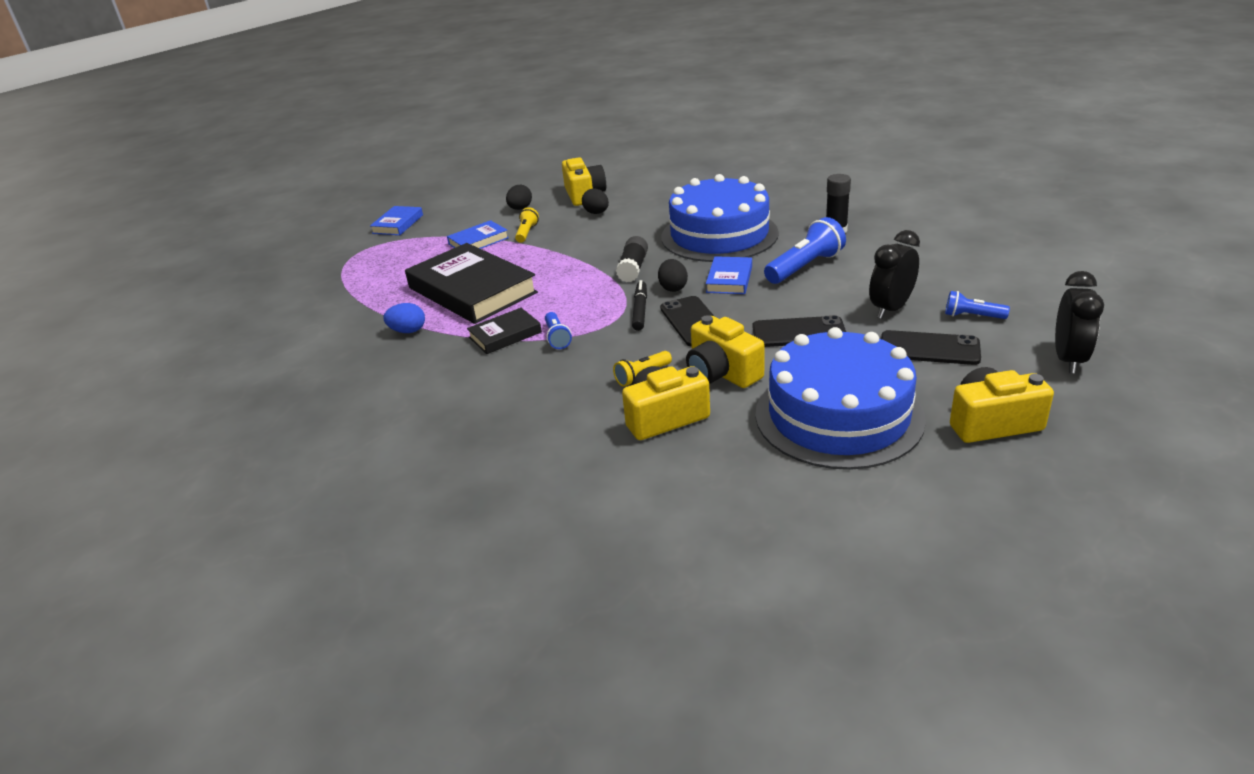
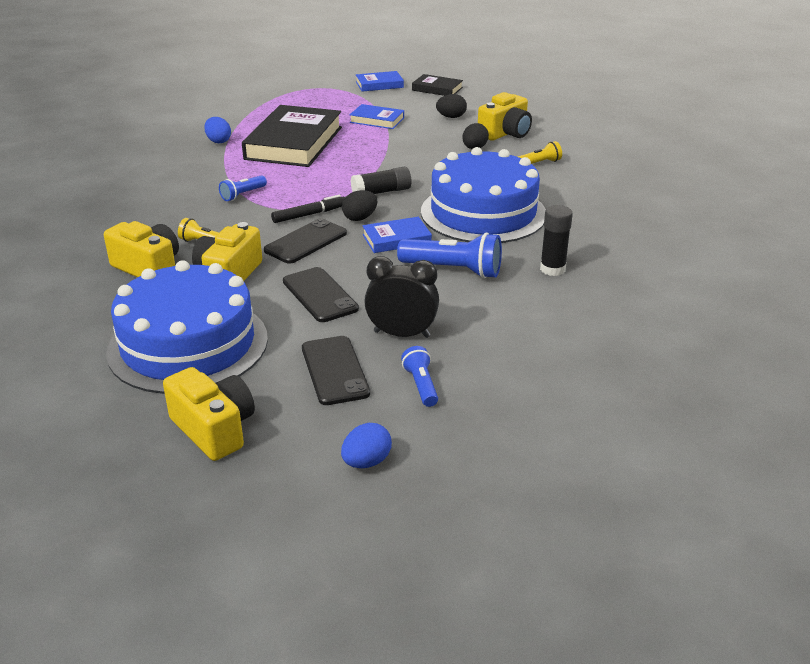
camera: 55 degrees right, 0 degrees up
(505, 335) = (234, 175): black book -> black book (437, 89)
(527, 233) = (408, 133): yellow flashlight -> yellow flashlight (539, 163)
(1068, 359) = (366, 462): black clock -> blue egg

